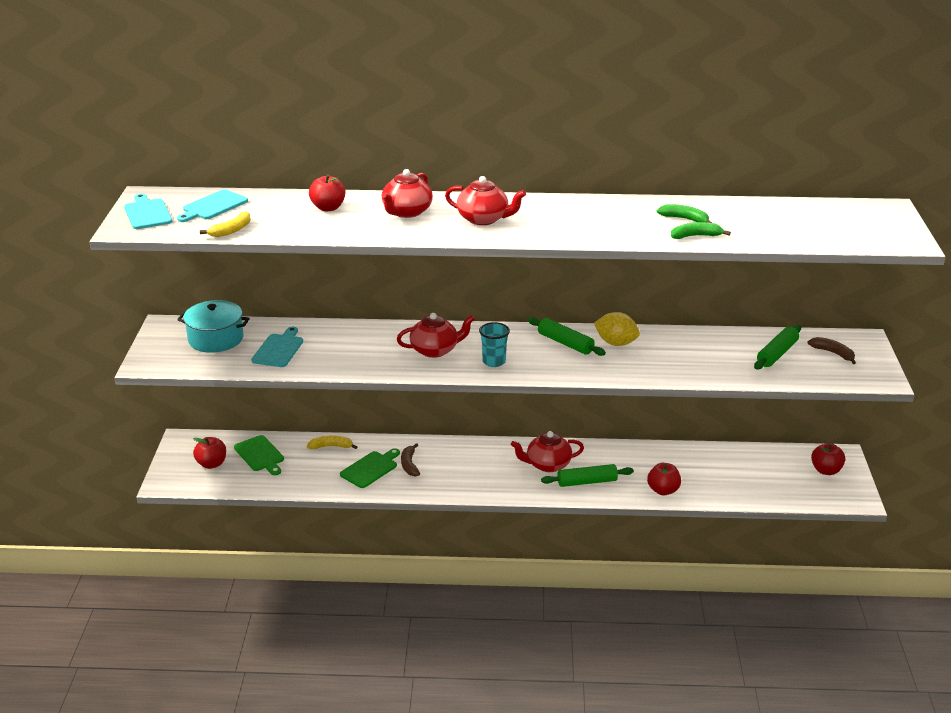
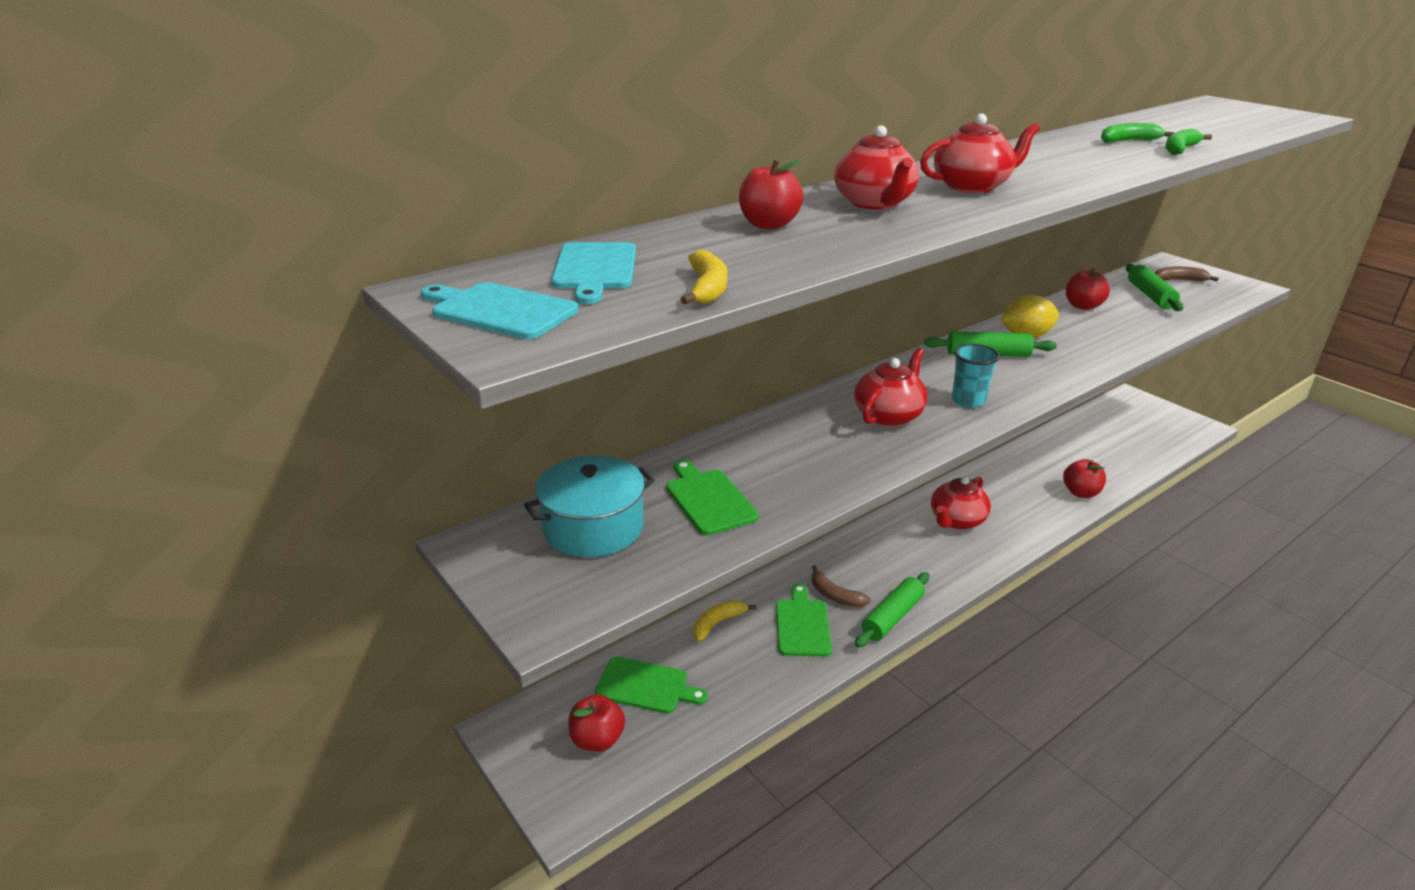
camera: 40 degrees left, 0 degrees up
(279, 349) = (708, 499): turquoise cutting board -> green cutting board
(587, 482) = (1015, 519): green rolling pin -> green rolling pin (892, 617)
(826, 470) = (1145, 414): red apple -> red apple (1082, 306)

